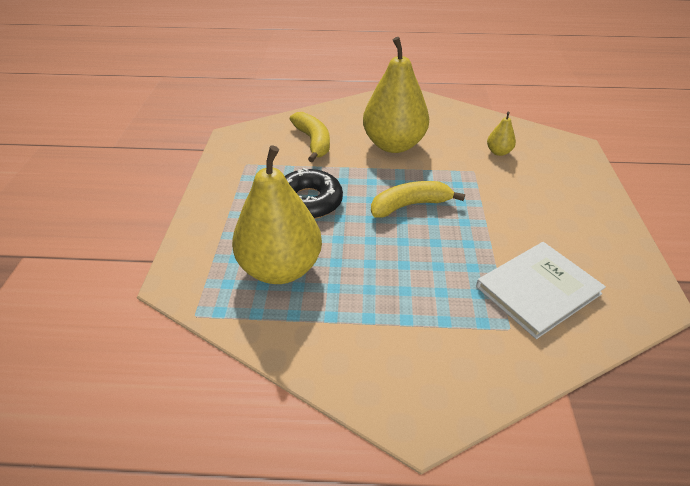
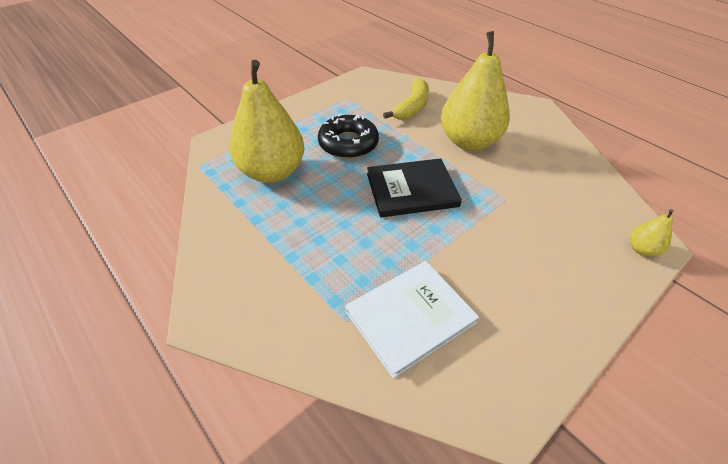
camera: 45 degrees right, 5 degrees up
(410, 205) = (411, 190): yellow banana -> black book
(498, 152) = (555, 199): yellow pear -> yellow pear (641, 249)
(538, 290) = (410, 317): white book -> white book turned 45 degrees counterclockwise

